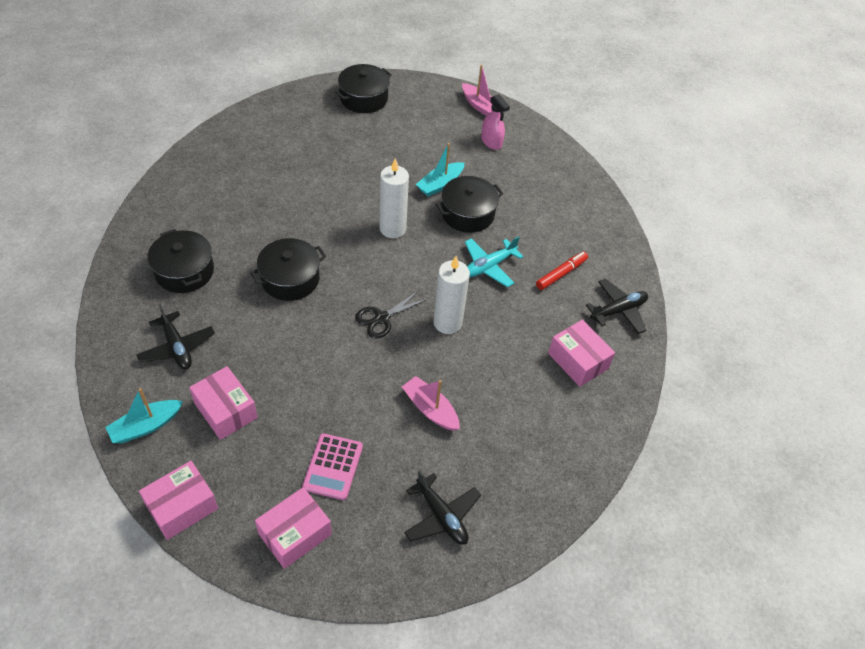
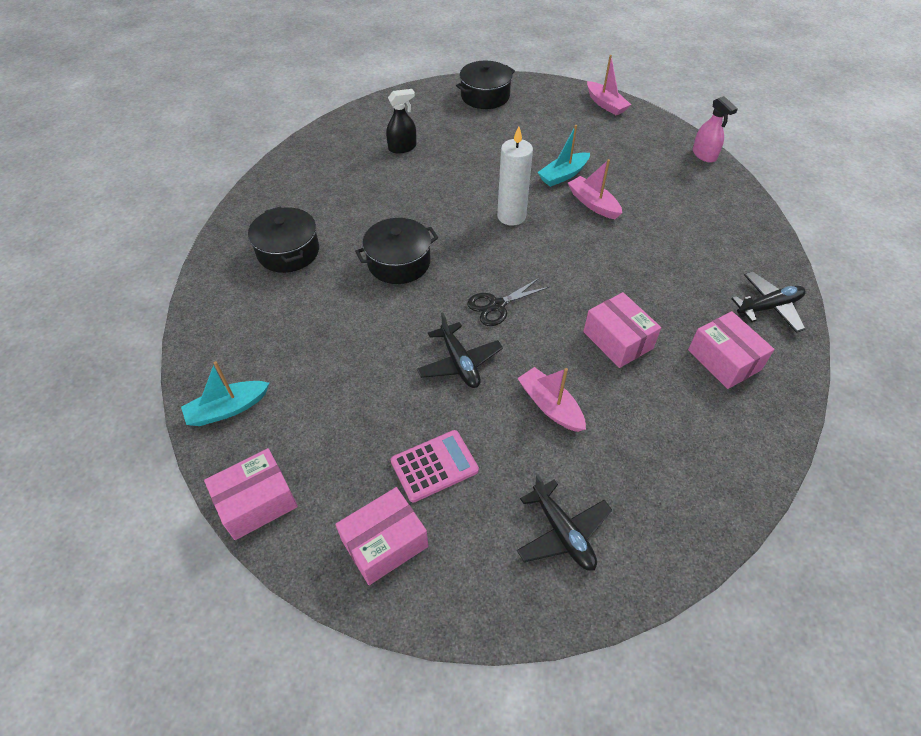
camera: 10 degrees right, 0 degrees up
(177, 347) = (271, 327): black plane -> black plane (459, 362)
(226, 410) = (317, 396): pink box -> pink box (618, 340)
(285, 157) = (402, 147): none -> black spray bottle
(333, 467) = (434, 466): pink calculator -> pink calculator turned 135 degrees counterclockwise
(447, 323) = (570, 313): white candle -> none
(467, 214) = (593, 204): black pot -> pink boat
(489, 266) = (617, 256): turquoise plane -> none
(491, 142) = (618, 137): pink spray bottle -> pink spray bottle (704, 155)
(561, 274) = (699, 266): red marker -> none

